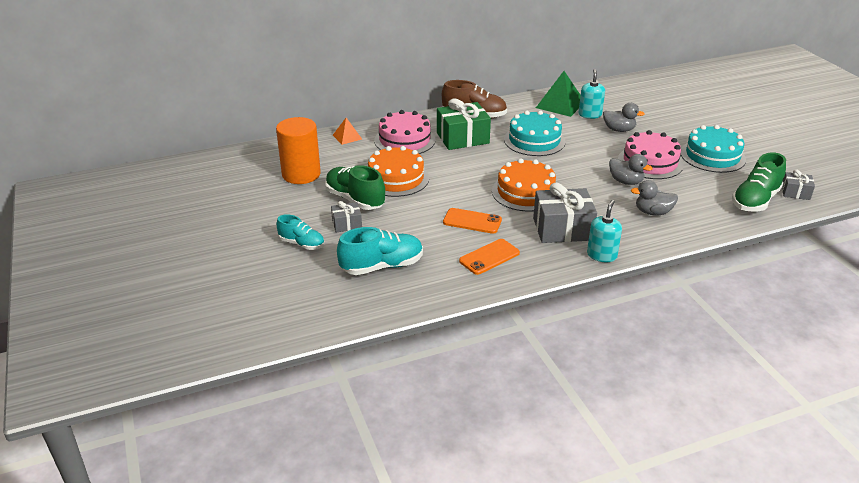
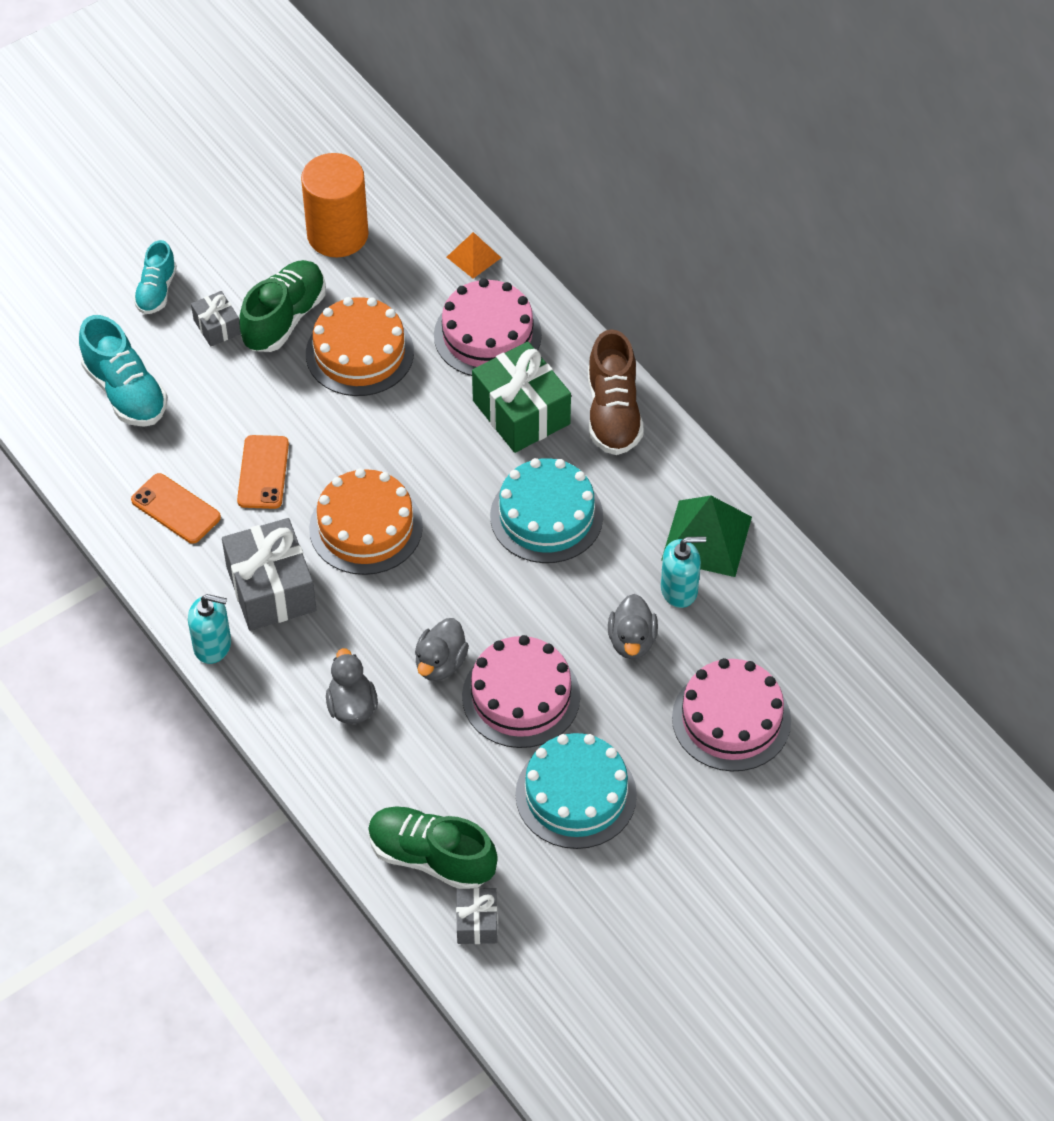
camera: 75 degrees right, 20 degrees up
(668, 113) = (731, 719): none -> pink cake

